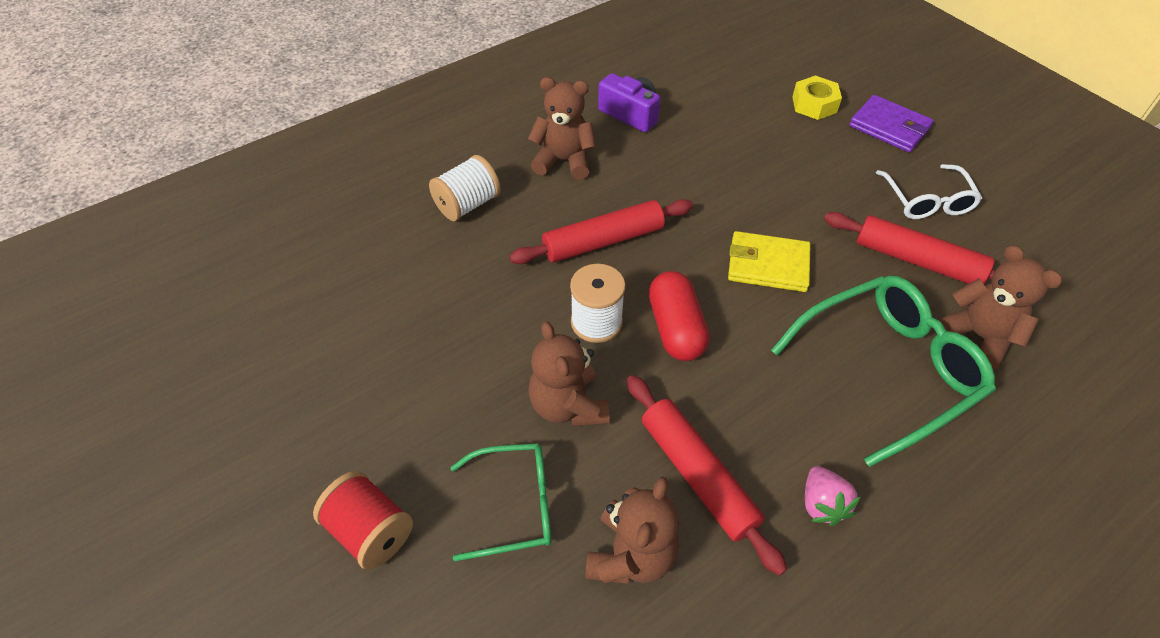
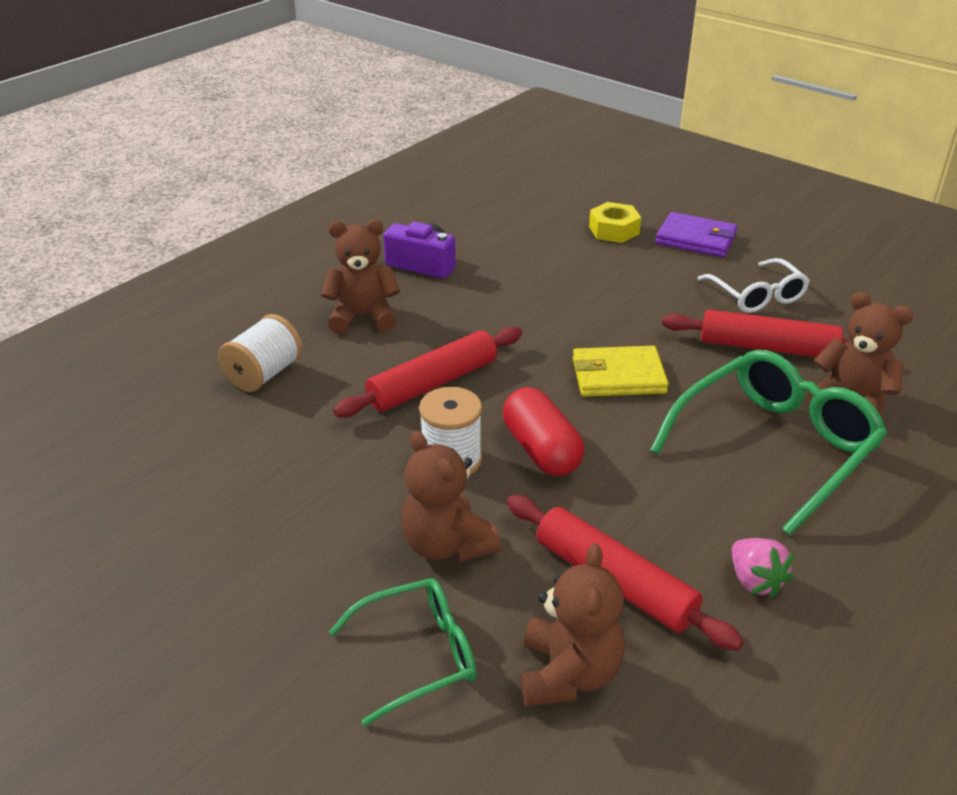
camera: 15 degrees left, 15 degrees down
(370, 531) = (249, 720): red spool -> none

